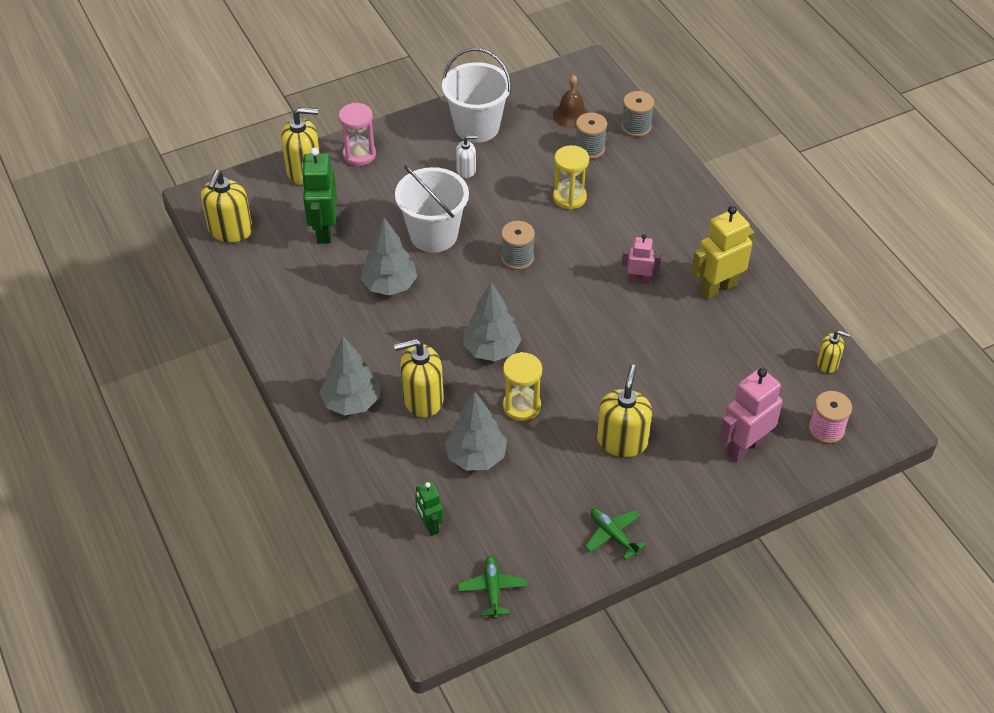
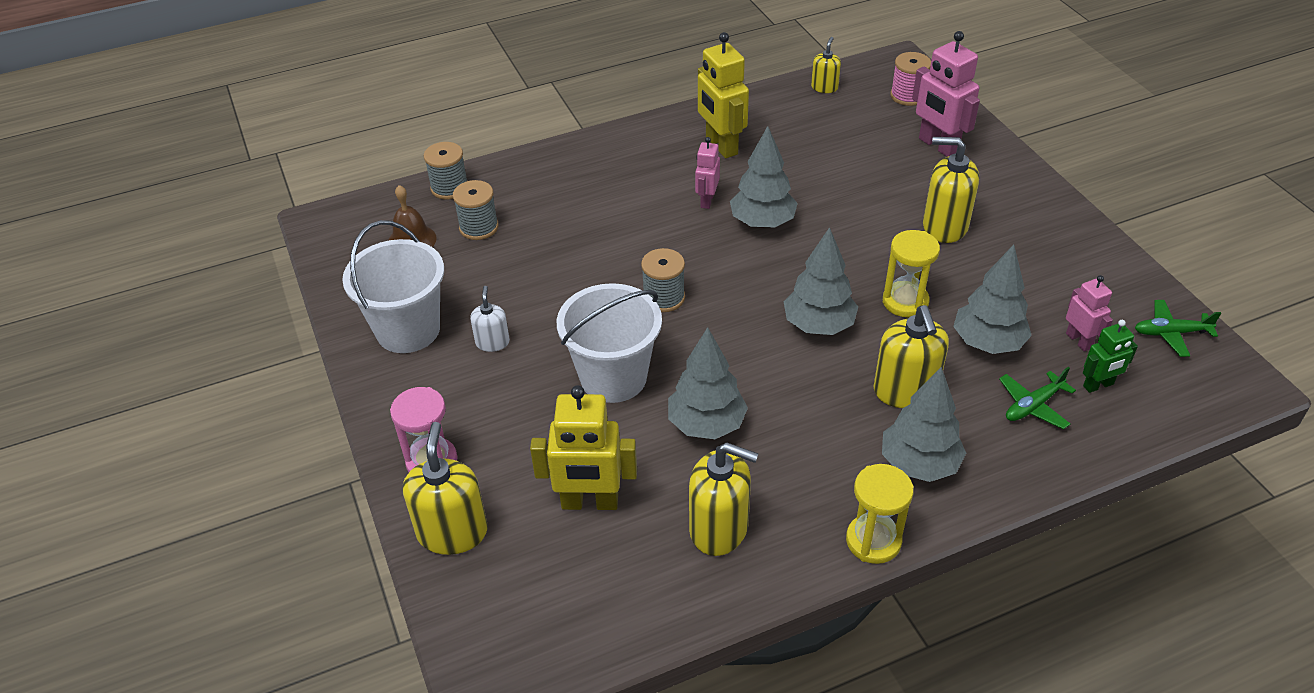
camera: 85 degrees left, 5 degrees down
(230, 230) = (573, 631): yellow soap dispenser -> yellow soap dispenser (719, 528)
(324, 230) = (589, 503): green robot -> yellow robot
(481, 520) = (1079, 340): none -> pink robot
(569, 197) = (563, 248): yellow hourglass -> yellow hourglass (873, 541)
(613, 535) = (1071, 239): green plane -> green plane (1033, 406)
(614, 316) = (762, 222): none -> grey tree

